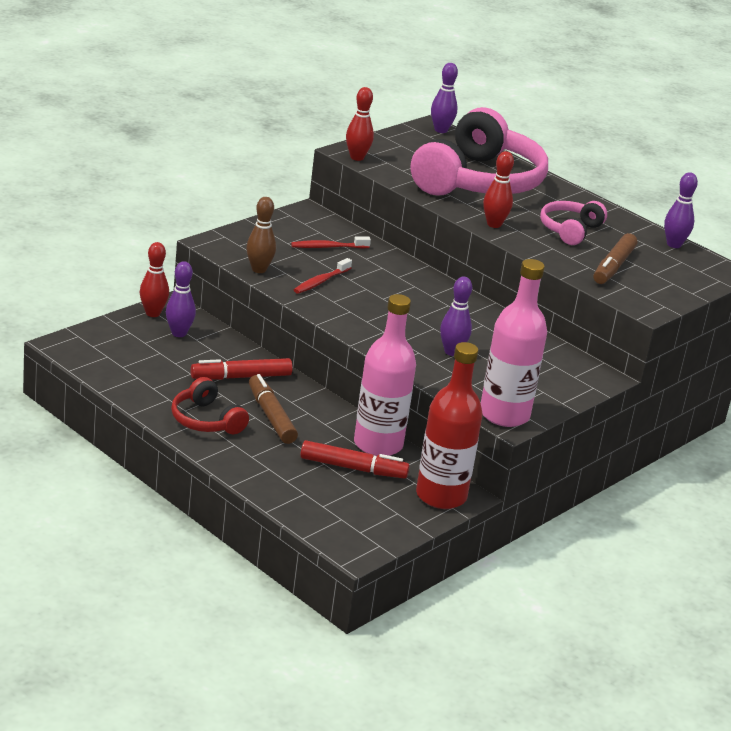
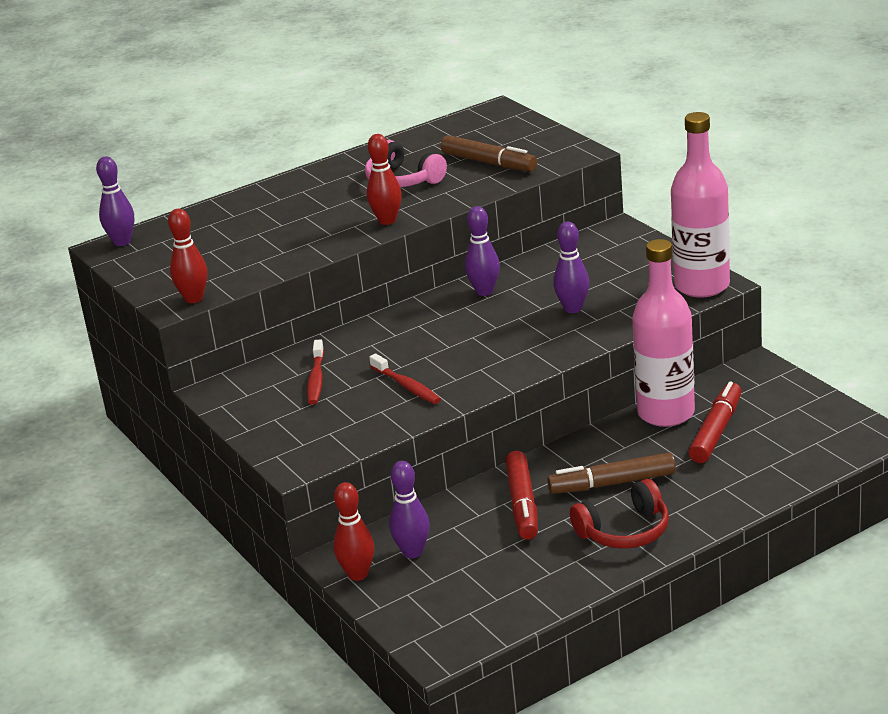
camera: 70 degrees left, 0 degrees up
(259, 269) = (373, 429): brown bowling pin -> none
(441, 496) = (761, 379): red bottle -> none
(478, 181) = (272, 225): pink headphones -> none
(674, 244) = (437, 130): purple bowling pin -> purple bowling pin (484, 291)

